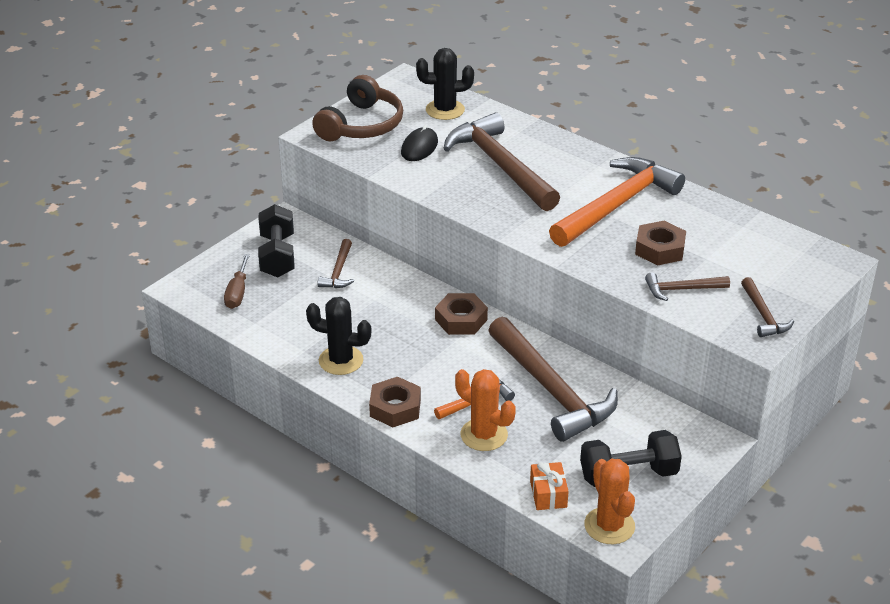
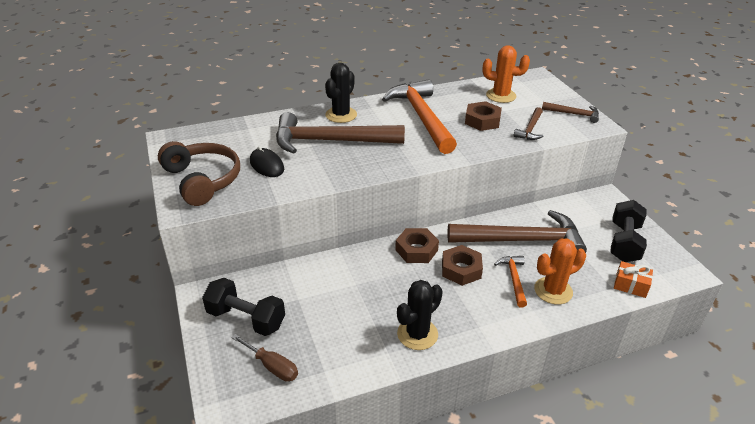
camera: 60 degrees left, 0 degrees up
(338, 271) = (302, 290): brown hammer -> none
(395, 408) = (496, 325): brown nut -> brown nut (461, 269)
(445, 110) = (233, 137): black cactus -> black cactus (341, 115)
(609, 526) = (672, 271): orange cactus -> orange cactus (501, 96)

